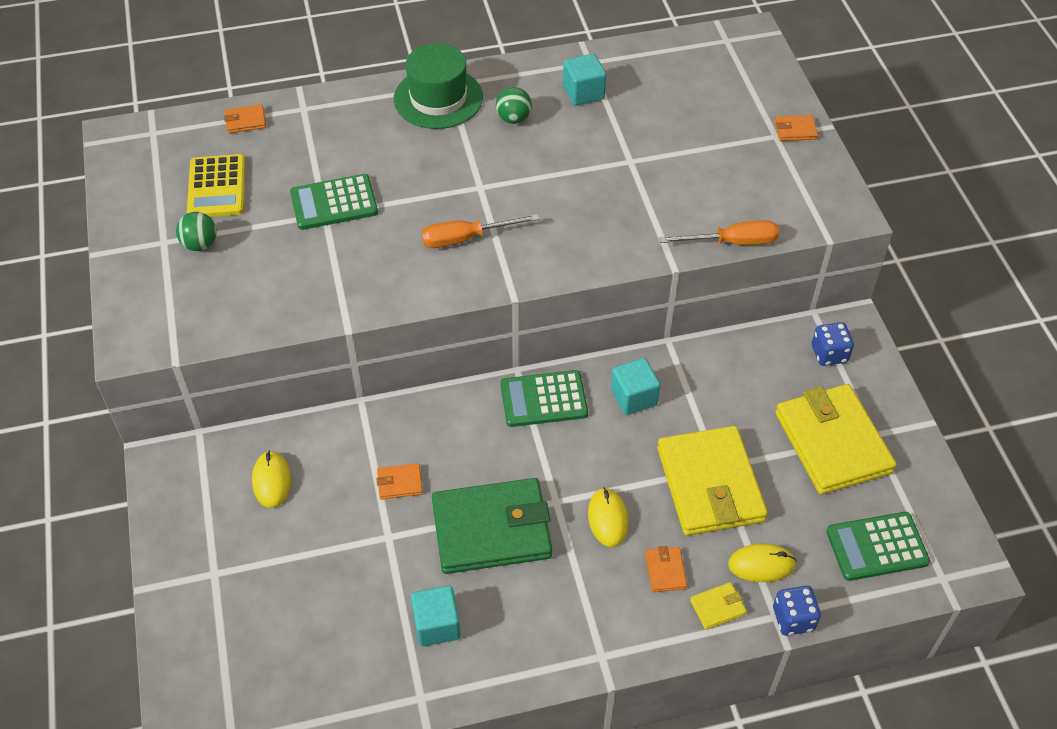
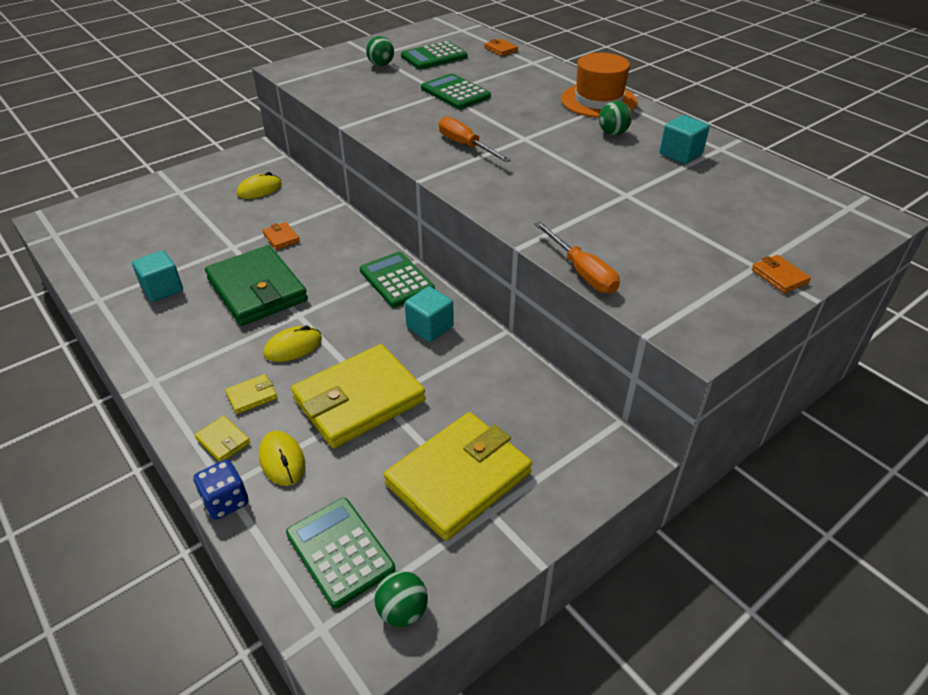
camera: 65 degrees right, 10 degrees down
(217, 187) = (434, 57): yellow calculator -> green calculator
(438, 98) = (598, 101): green hat -> orange hat
(665, 571) = (252, 396): orange wallet -> yellow wallet
(829, 354) = (574, 446): blue dice -> none
(944, 521) = (402, 611): none -> green ball

